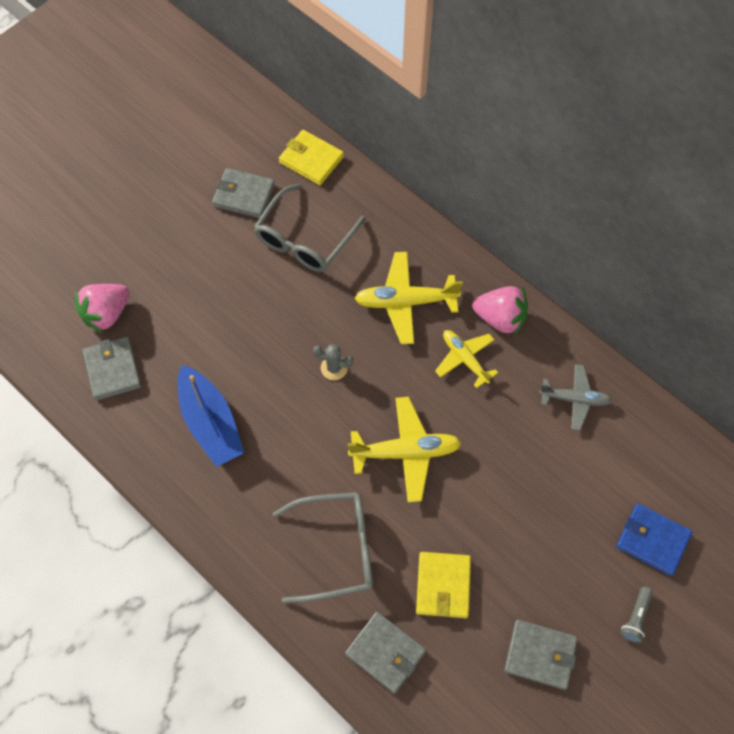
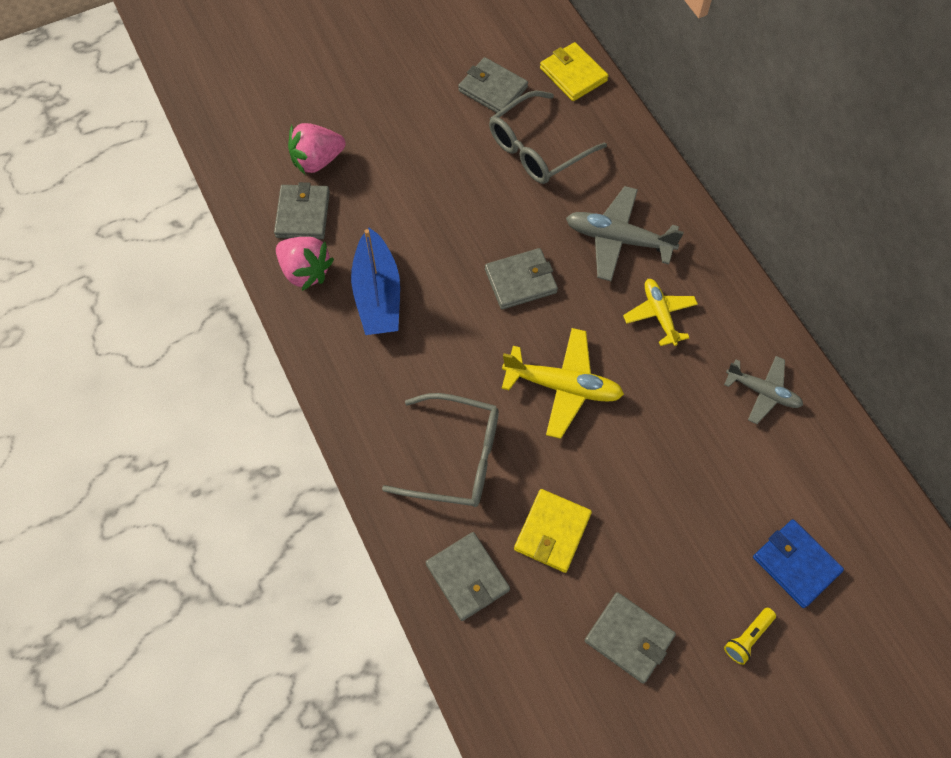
camera: 20 degrees right, 0 degrees up
(334, 368) = (520, 281): grey cactus -> grey wallet
(405, 302) = (618, 239): yellow plane -> grey plane
(500, 318) = (712, 286): pink strawberry -> pink strawberry (305, 271)
(635, 618) = (747, 638): grey flashlight -> yellow flashlight

